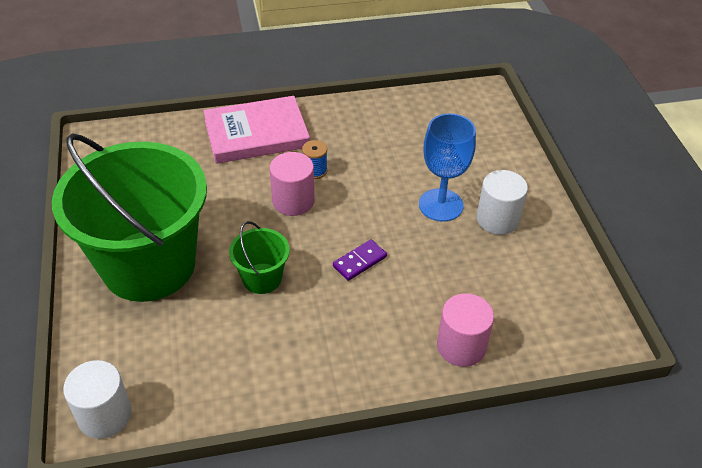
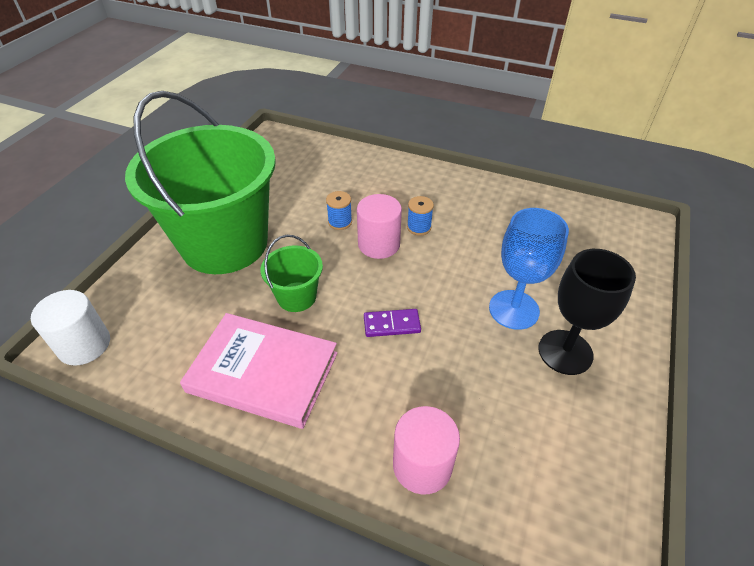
camera: 35 degrees right, 0 degrees up
(241, 196) = (340, 222): none -> blue spool
(256, 134) = (395, 179): pink book -> pink book (263, 372)
(497, 219) = (565, 352): white cylinder -> black goblet

